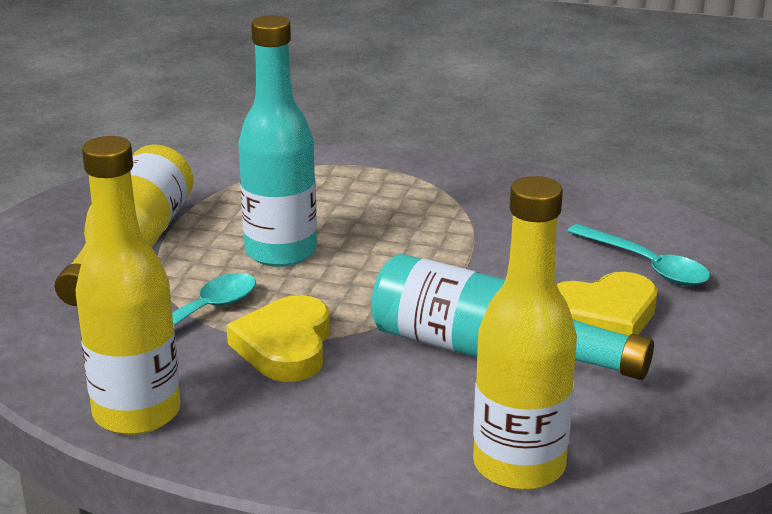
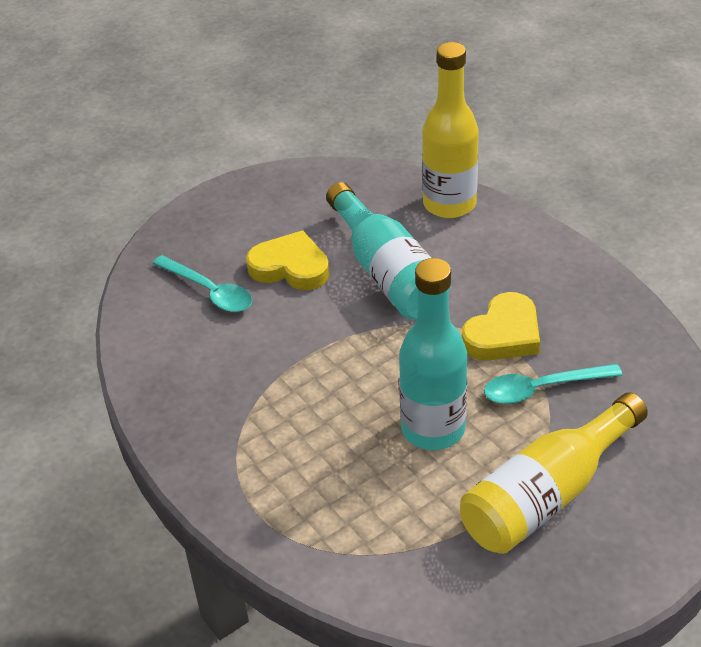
camera: 140 degrees left, 15 degrees up
(137, 413) = (629, 324): yellow bottle -> none
(646, 265) = (209, 291): turquoise spoon -> turquoise spoon turned 135 degrees clockwise

